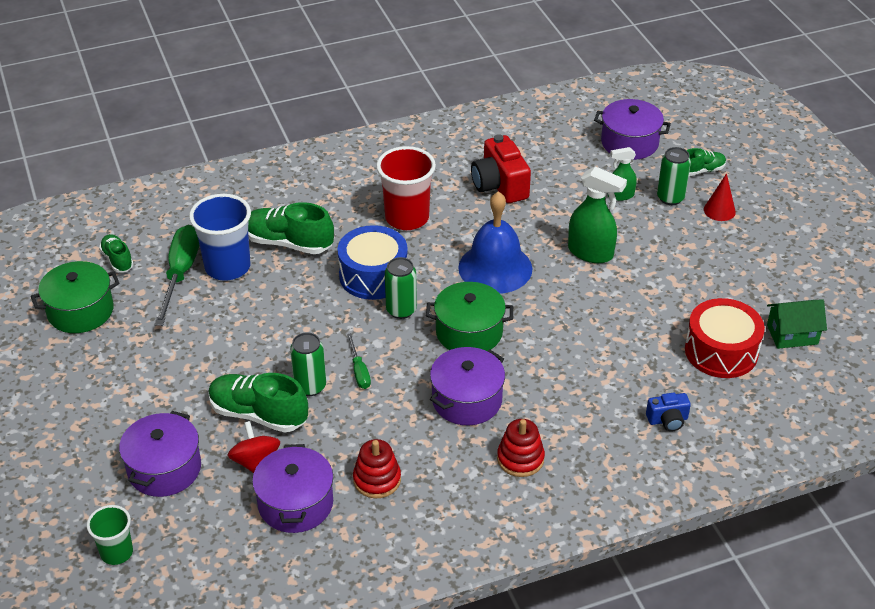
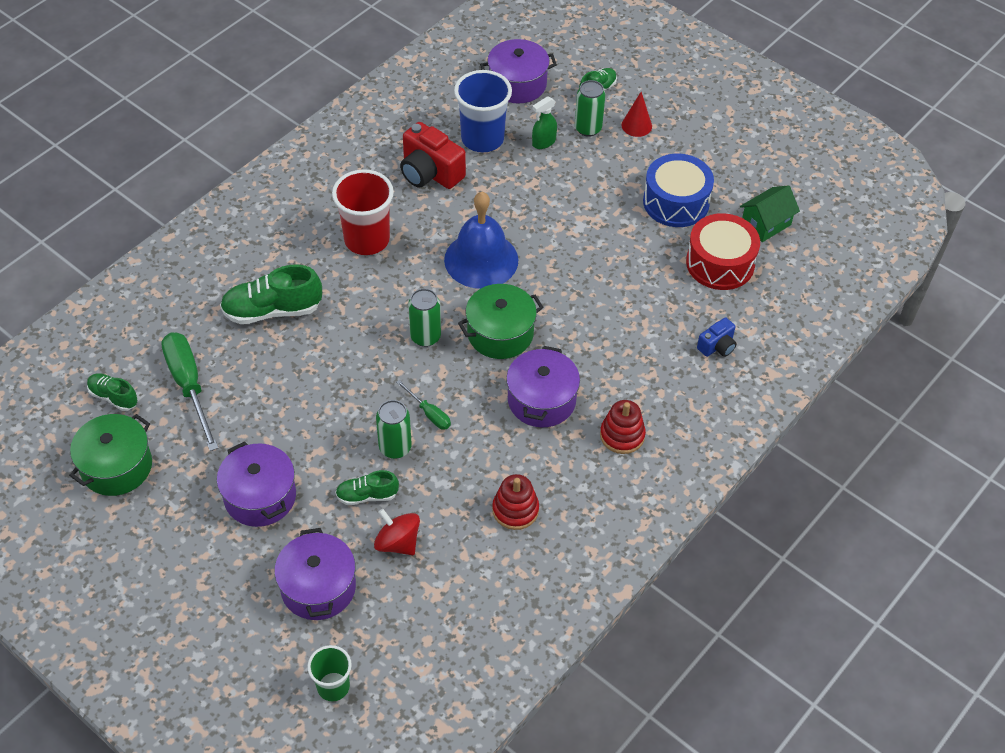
camera: 30 degrees left, 10 degrees up
(227, 267) = (230, 360): blue cup -> blue cup (482, 139)
(258, 414) = (367, 495): green shoe -> green shoe, size x0.57
(295, 503) = (460, 565): purple pot -> purple pot (260, 496)
(373, 275) = (376, 312): blue drum -> blue drum (676, 202)
(591, 253) = (554, 211): green spray bottle -> none

